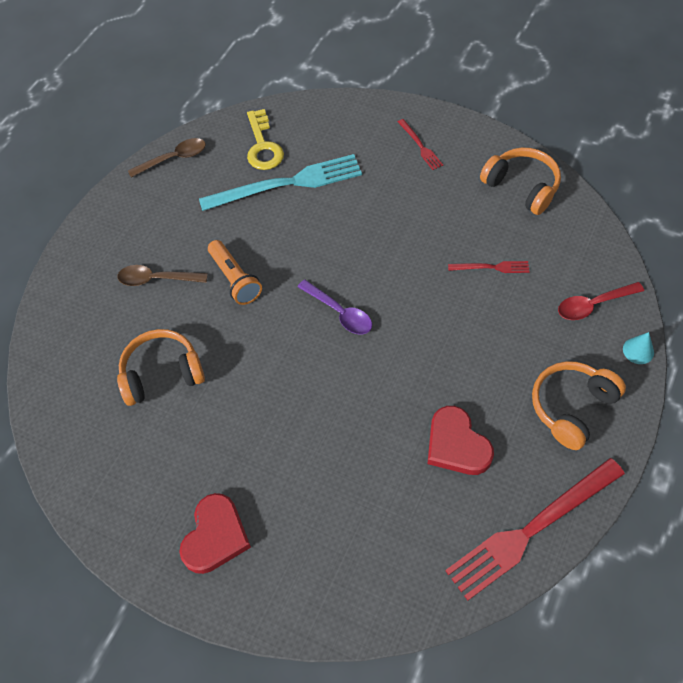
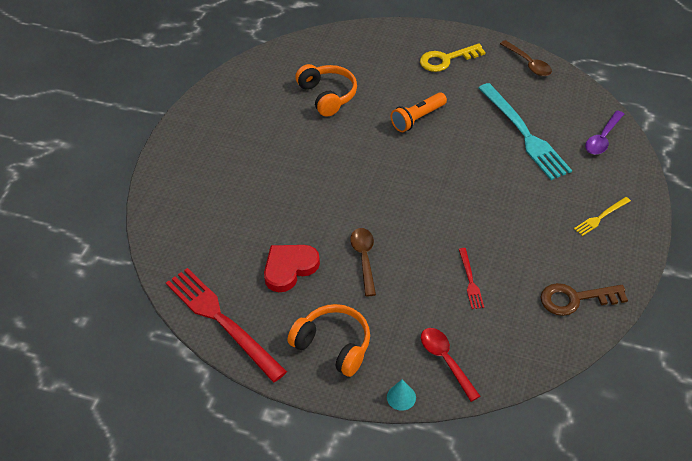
camera: 80 degrees right, 10 degrees down
(156, 279) = (407, 77): brown spoon -> brown spoon (364, 258)
(215, 536) = (208, 144): red heart -> none
(263, 146) = (561, 112): yellow key -> yellow key (446, 59)
(340, 313) = (399, 184): purple spoon -> purple spoon (602, 138)
(420, 146) = (601, 217): red fork -> yellow fork
(522, 187) = (575, 299): orange headphones -> brown key

